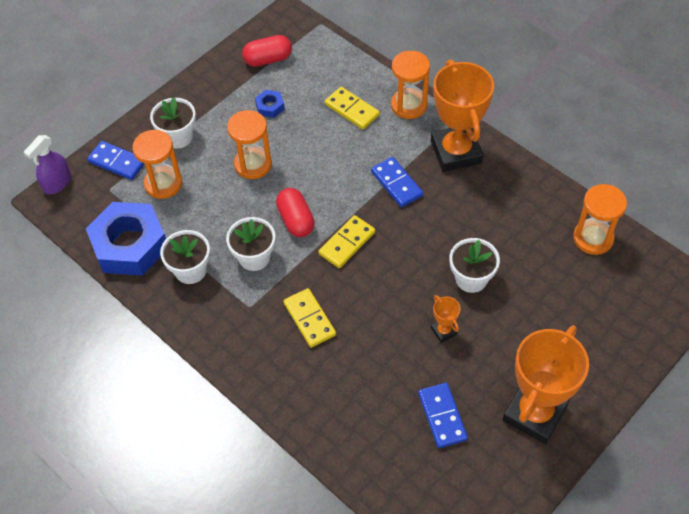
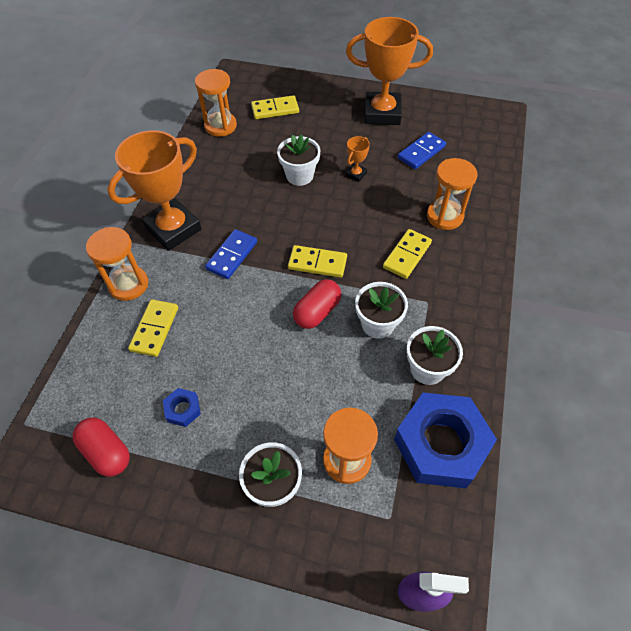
camera: 120 degrees left, 0 degrees up
(117, 162) = (348, 536): blue domino -> none
(253, 164) = (272, 383): orange hourglass -> orange hourglass (444, 216)
(598, 302) = (275, 109): none -> yellow domino

